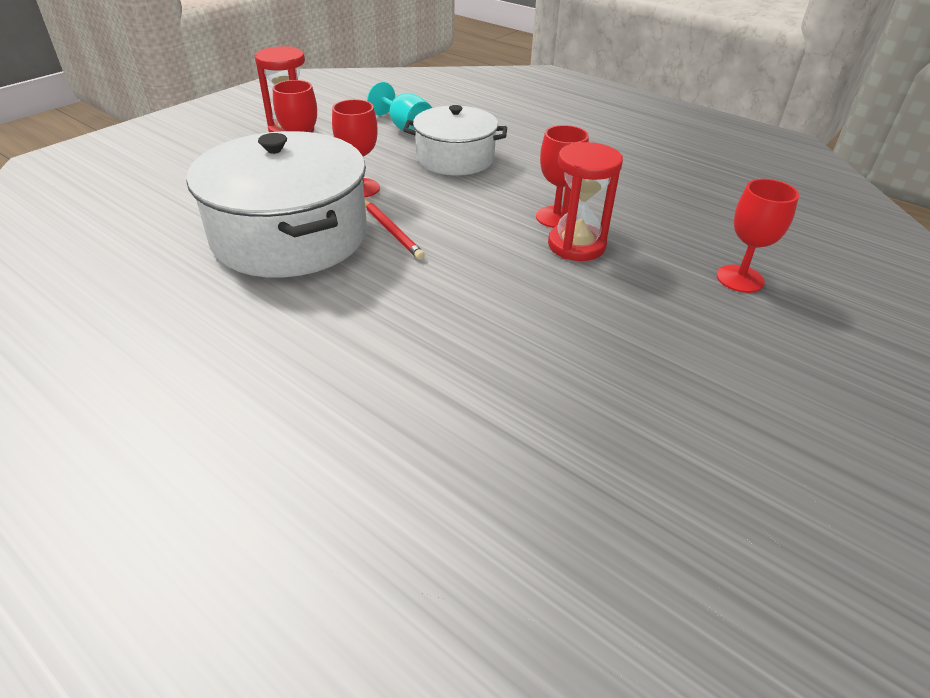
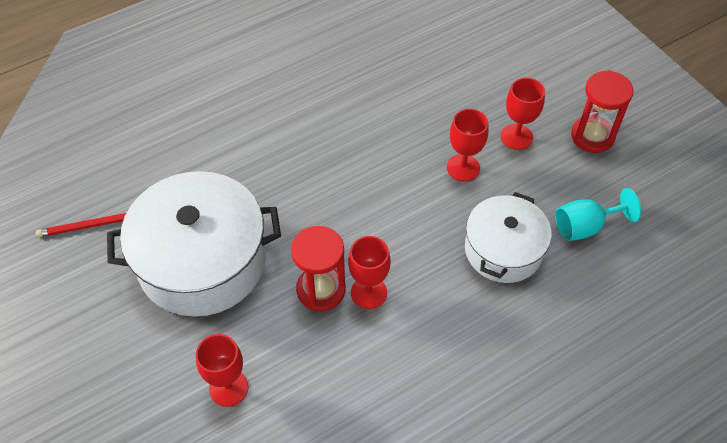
camera: 110 degrees right, 15 degrees up
(290, 236) = (401, 115): white pot -> white pot (202, 261)
(392, 231) = (386, 174): red pencil -> red pencil (87, 226)

